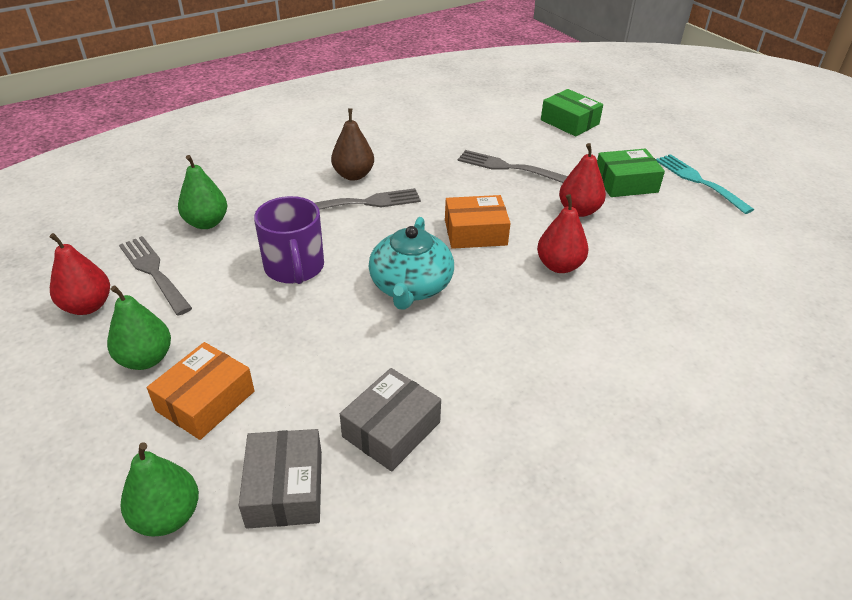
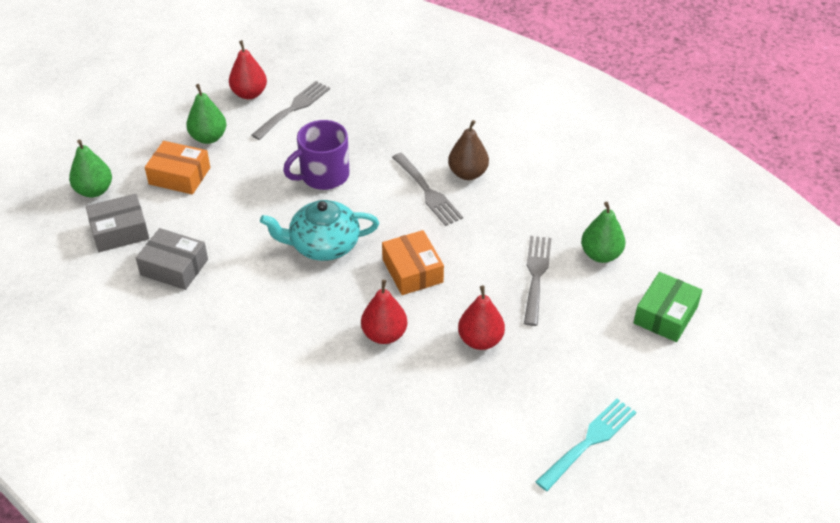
camera: 75 degrees right, 5 degrees up
(206, 223) = (361, 113): green pear -> green pear (601, 255)
(625, 183) = (552, 375): green box -> none

